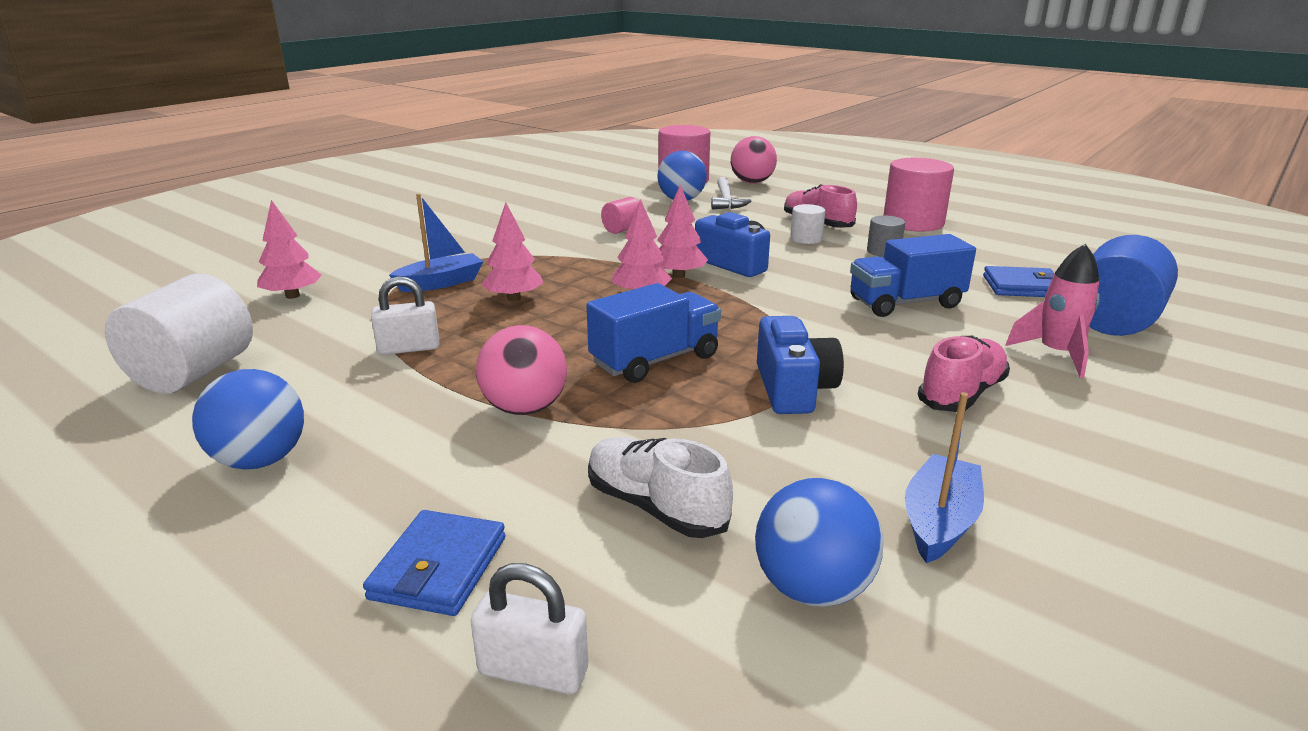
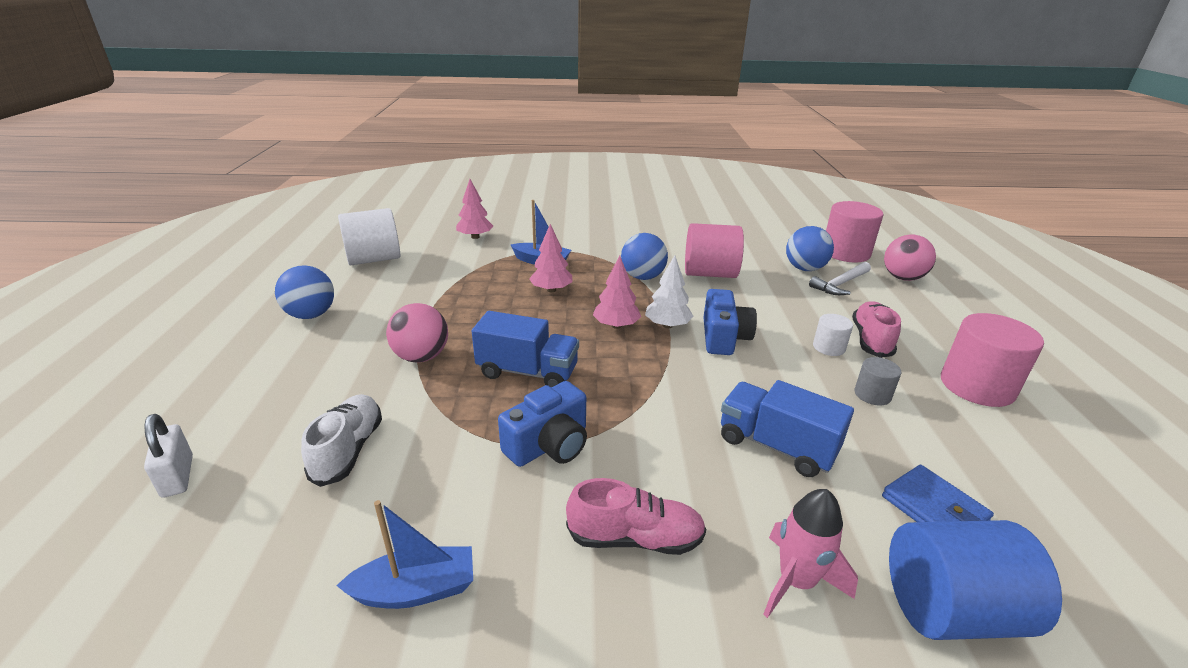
camera: 50 degrees right, 5 degrees up
(409, 348) = (454, 292): white padlock -> none
(438, 568) = (249, 407): blue wallet -> none
(622, 230) = (710, 273): pink cylinder -> pink cylinder, size x1.98
(678, 275) = (667, 325): pink tree -> white tree
(812, 589) = (296, 552): blue ball -> blue ball (642, 277)

